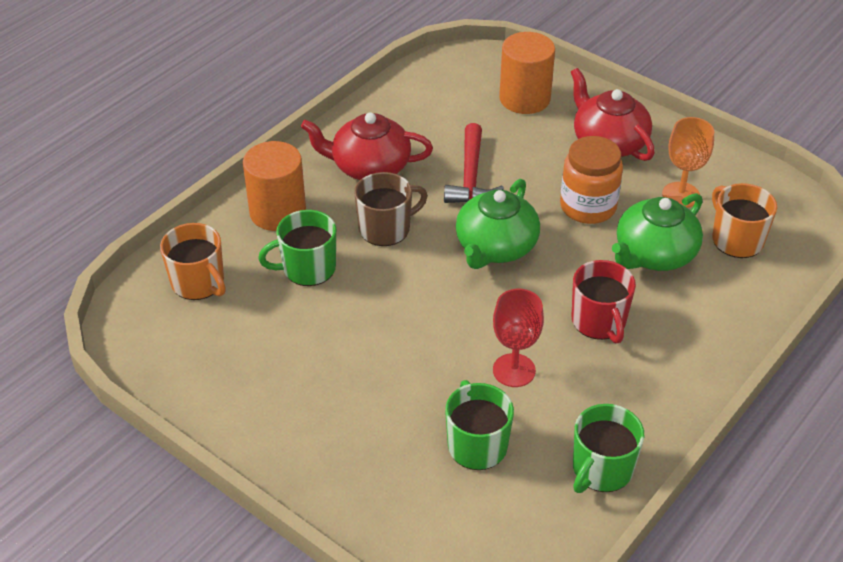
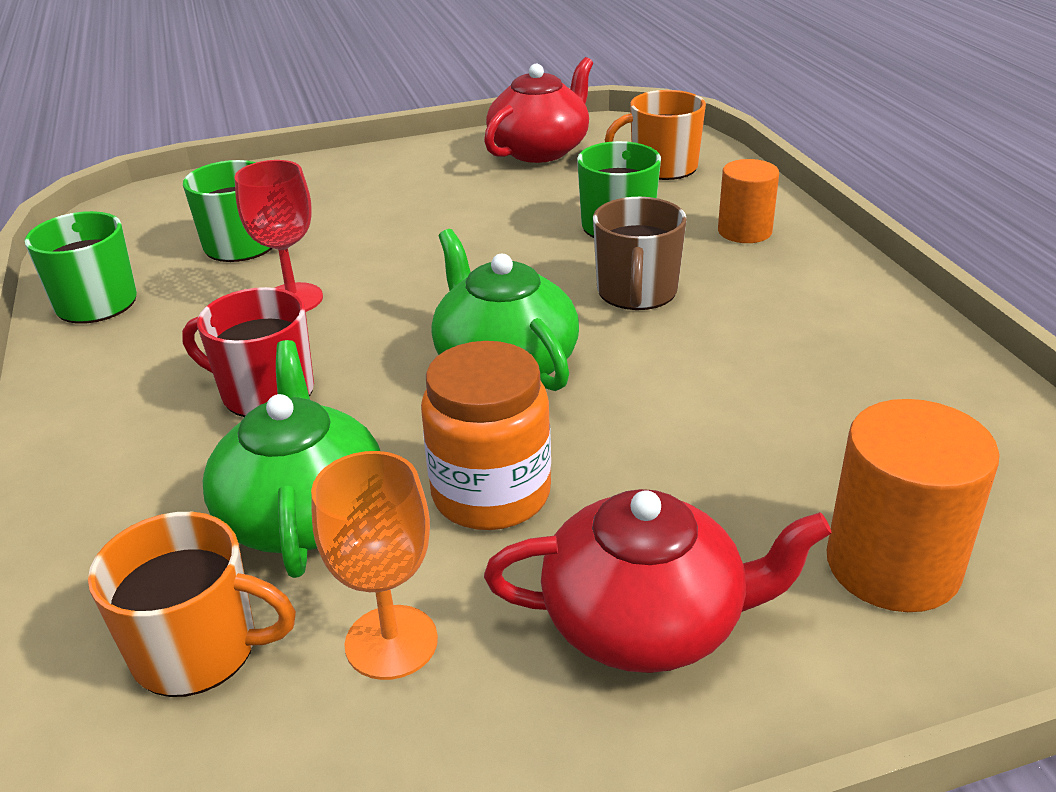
camera: 125 degrees right, 10 degrees down
(277, 212) = (744, 231): orange cylinder -> orange cylinder, size x0.65
(369, 167) = (790, 318): red teapot -> red teapot (540, 150)
(470, 176) = (688, 400): red hammer -> none

